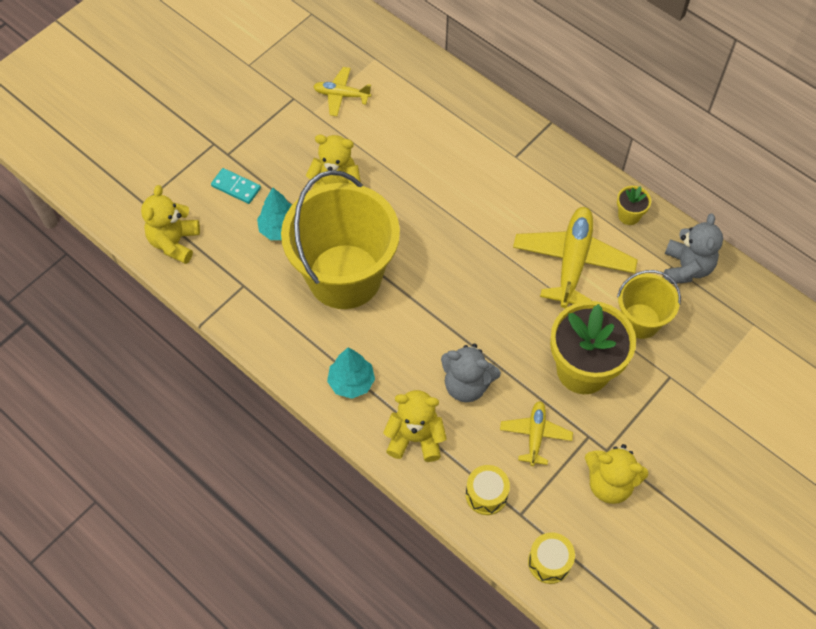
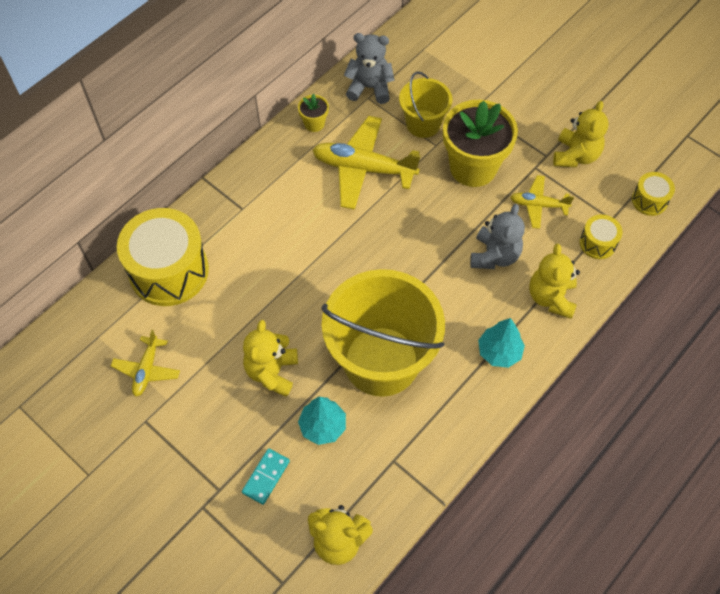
camera: 90 degrees left, 0 degrees up
(442, 103) = (169, 271): none -> yellow drum

